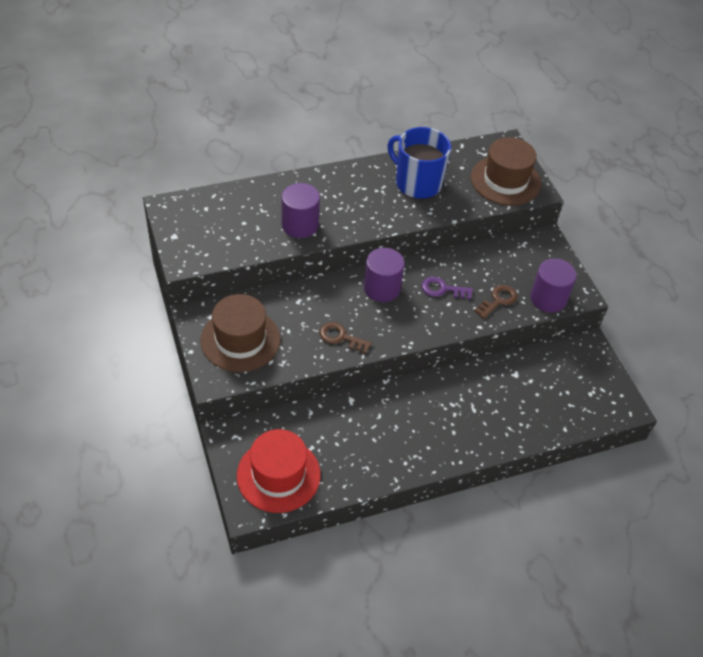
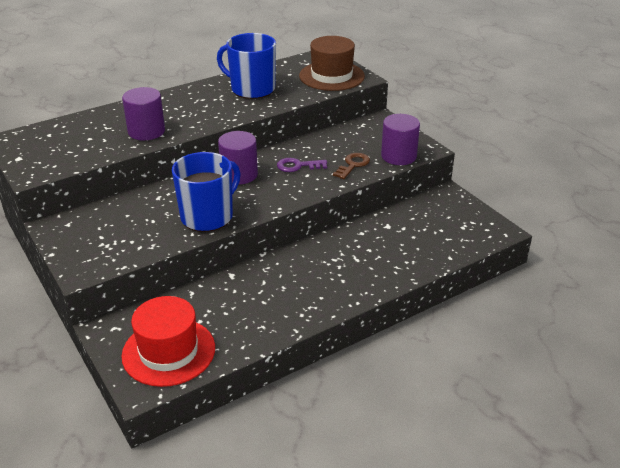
camera: 10 degrees left, 15 degrees down
(240, 340) = (103, 236): brown hat -> none
(341, 337) = (208, 216): brown key -> blue mug

